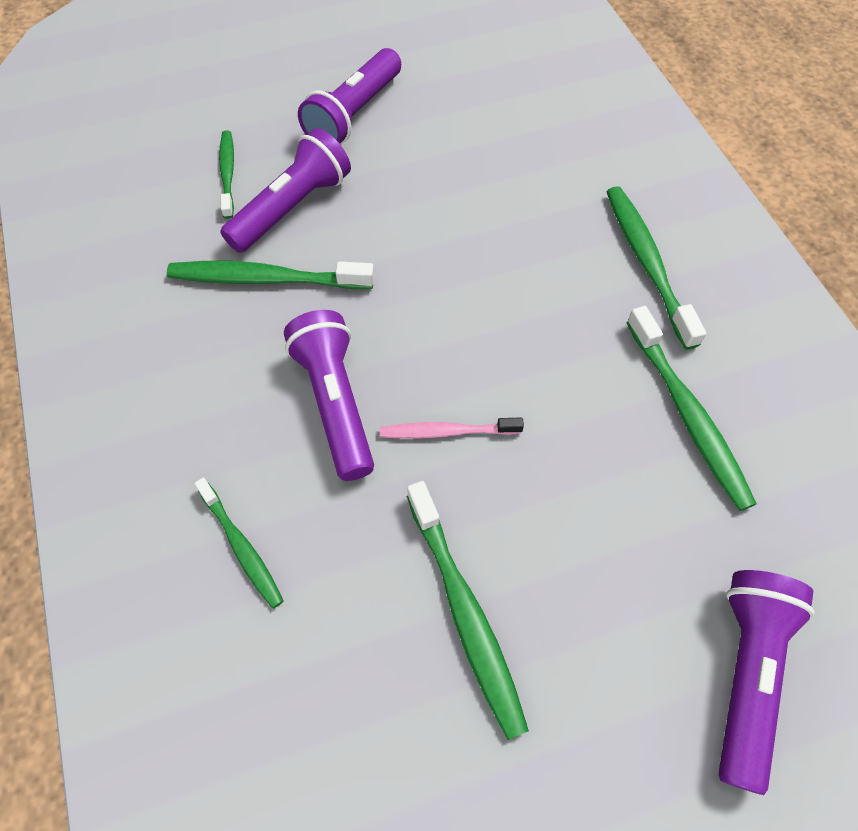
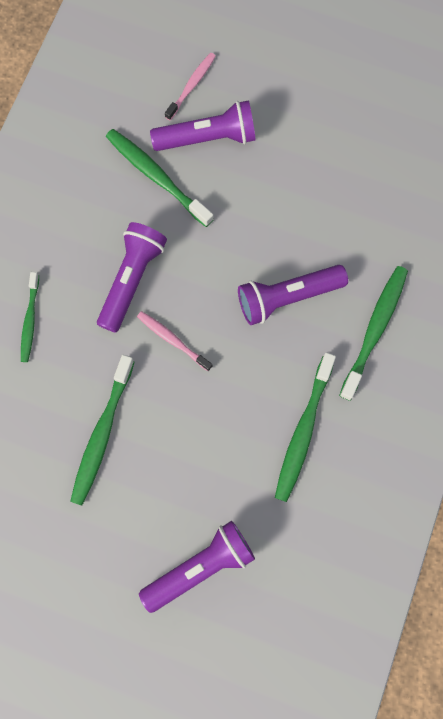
camera: 40 degrees right, 15 degrees up
(228, 173) = (191, 86): green toothbrush -> pink toothbrush
(354, 114) = (300, 94): purple flashlight -> purple flashlight (287, 297)

